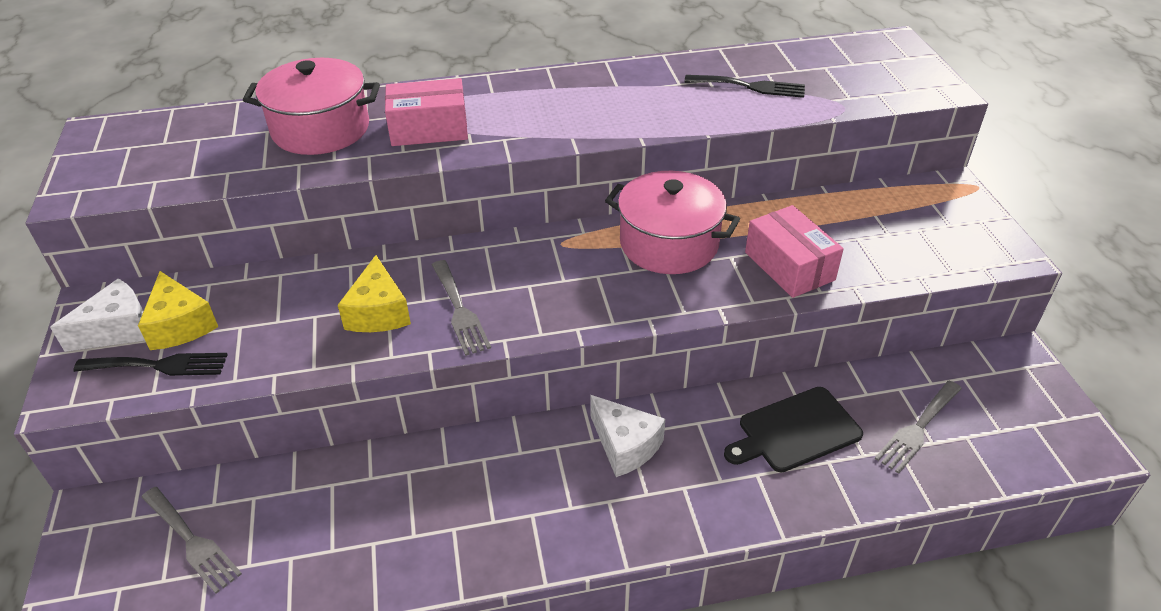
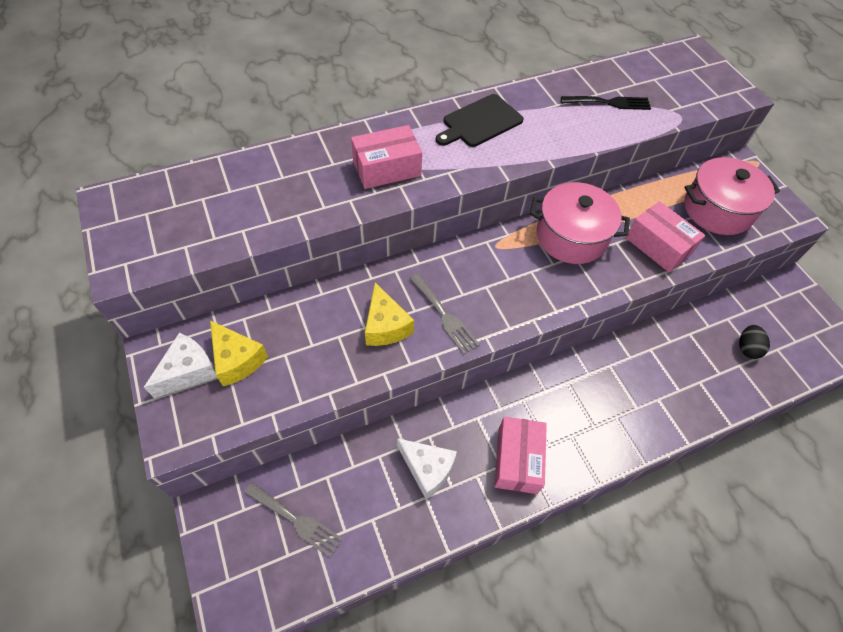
camera: 15 degrees left, 15 degrees up
(159, 365) = (236, 399): black fork -> none
(321, 129) = (300, 178): pink pot -> pink pot (717, 210)
(519, 518) = (517, 460): none -> pink box
(625, 445) = (568, 391): white cheese -> white cheese (427, 469)
(795, 431) = (673, 362): black cutting board -> black cutting board (480, 122)
(917, 429) = (747, 348): grey fork -> black egg

